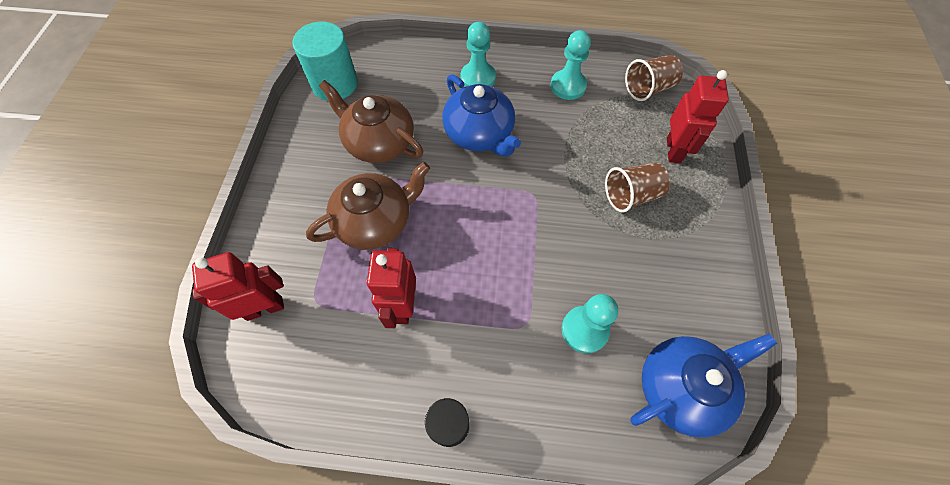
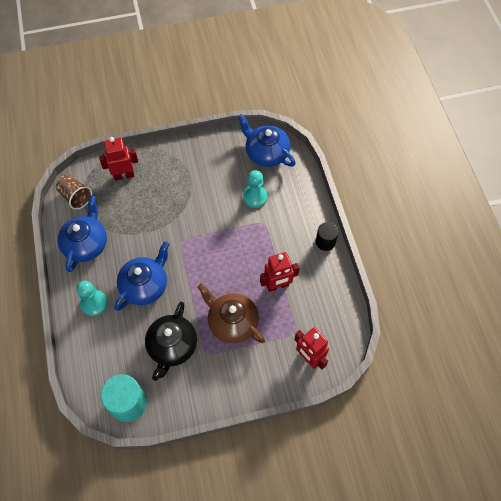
camera: 110 degrees left, 0 degrees up
(379, 142) = (172, 346): brown teapot -> black teapot
(568, 86) = (86, 244): turquoise pawn -> blue teapot
(631, 195) = (165, 191): brown cup -> none

